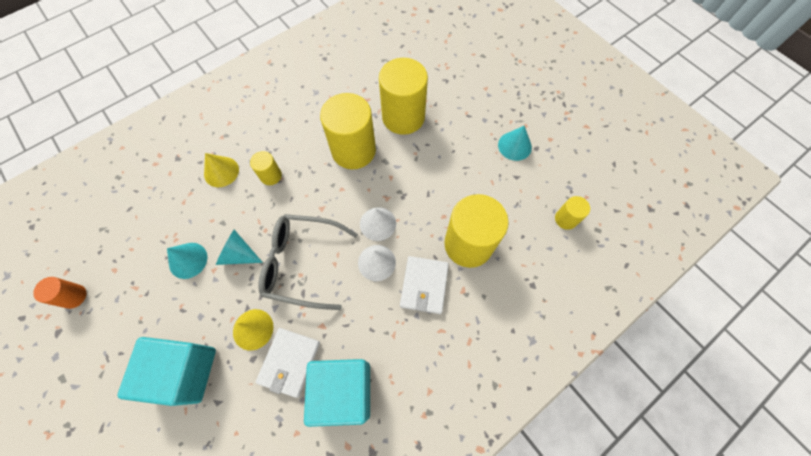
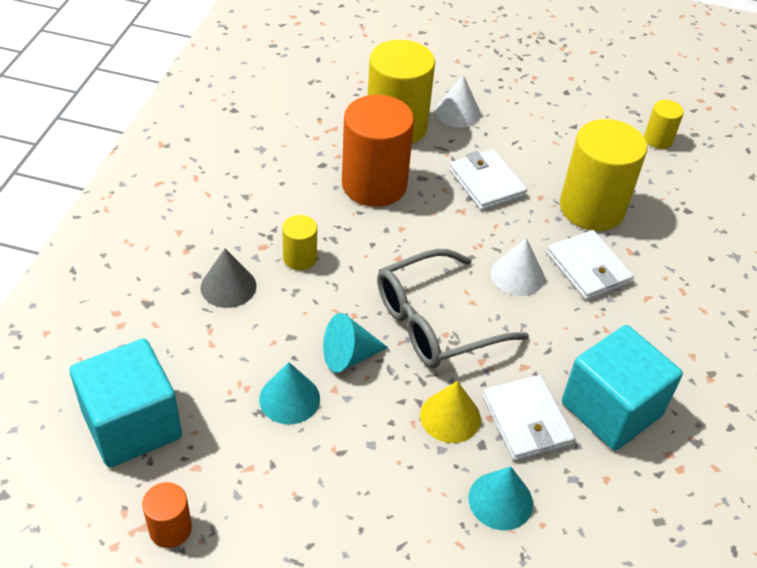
camera: 40 degrees left, 20 degrees down
(185, 371) = (416, 508): turquoise cube -> turquoise cube (132, 425)
(221, 171) = (228, 286): yellow cone -> grey cone
(353, 150) = (374, 185): yellow cylinder -> orange cylinder
(378, 223) = (479, 239): white cone -> white cone (457, 112)
(419, 187) = (486, 183): none -> white wallet
(514, 146) = (543, 99): turquoise cone -> turquoise cone (500, 500)

